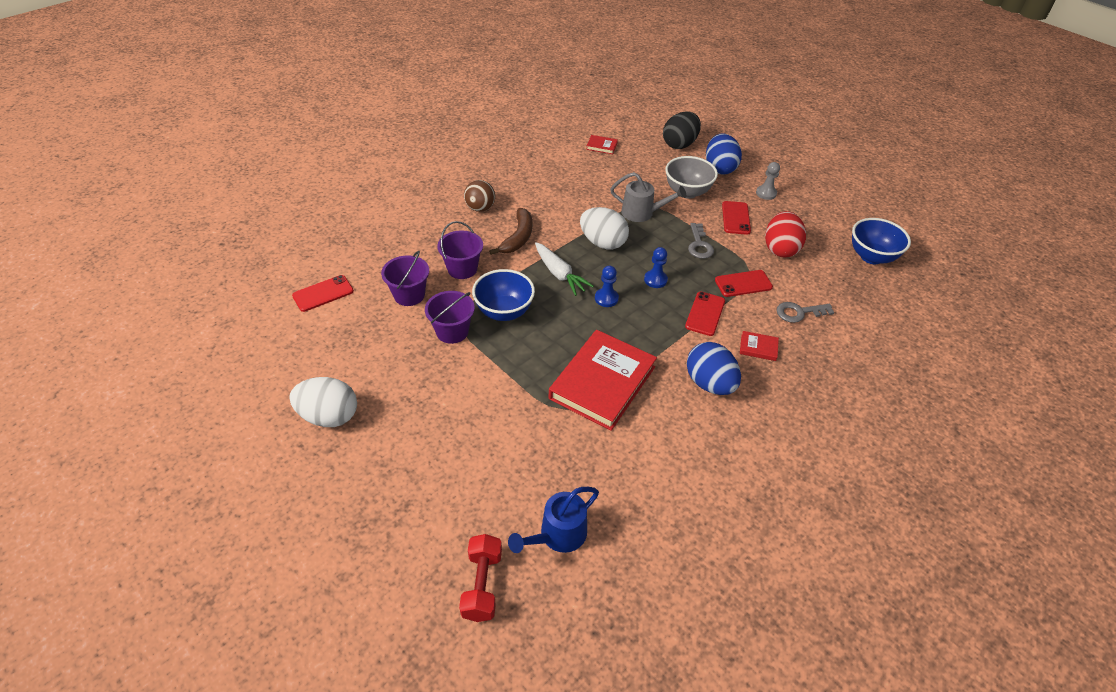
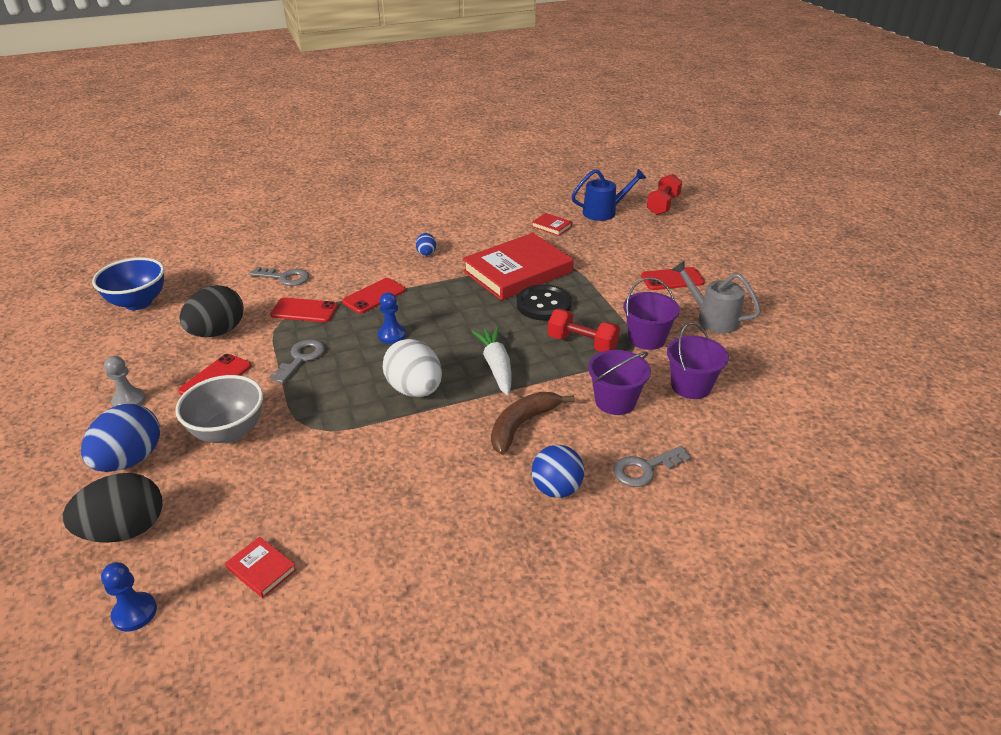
camera: 155 degrees left, 10 degrees down
(323, 293) = (805, 414): red phone -> red phone (672, 279)
(329, 416) = (779, 301): white egg -> none
(431, 230) = (645, 469): none -> grey key
(480, 208) = (556, 489): brown ball -> blue ball
(504, 312) = (582, 343): blue bowl -> red dumbbell
(555, 345) = (543, 304): none -> black button
(606, 298) = (461, 330): blue pawn -> blue pawn (134, 613)
(642, 213) = (325, 417): grey watering can -> grey watering can (712, 318)
(709, 383) = (426, 253): blue egg -> blue egg, size x0.49
(758, 347) = (357, 264): red book -> red book (551, 226)
(780, 249) = (218, 332): red egg -> black egg

